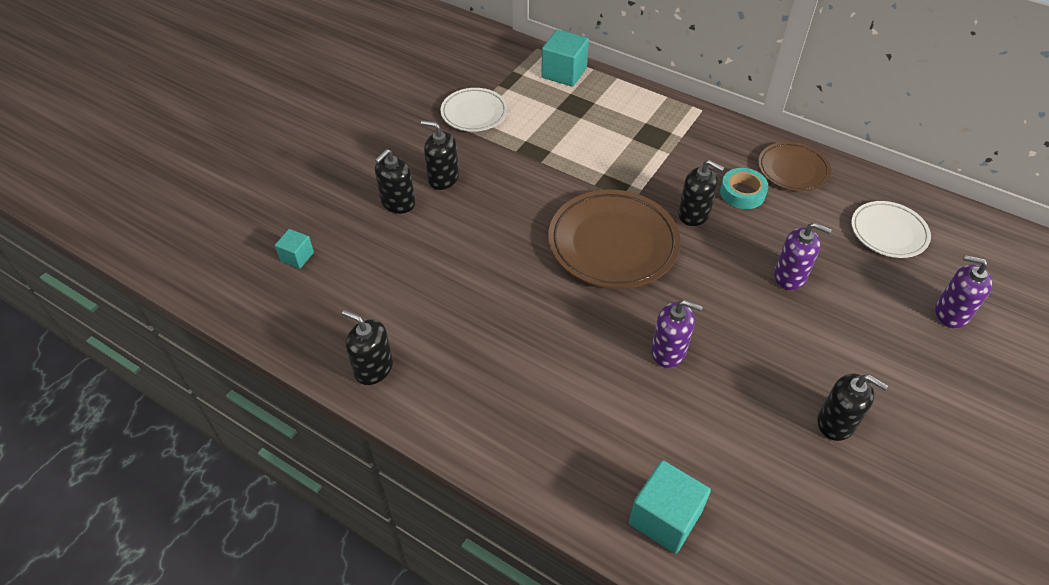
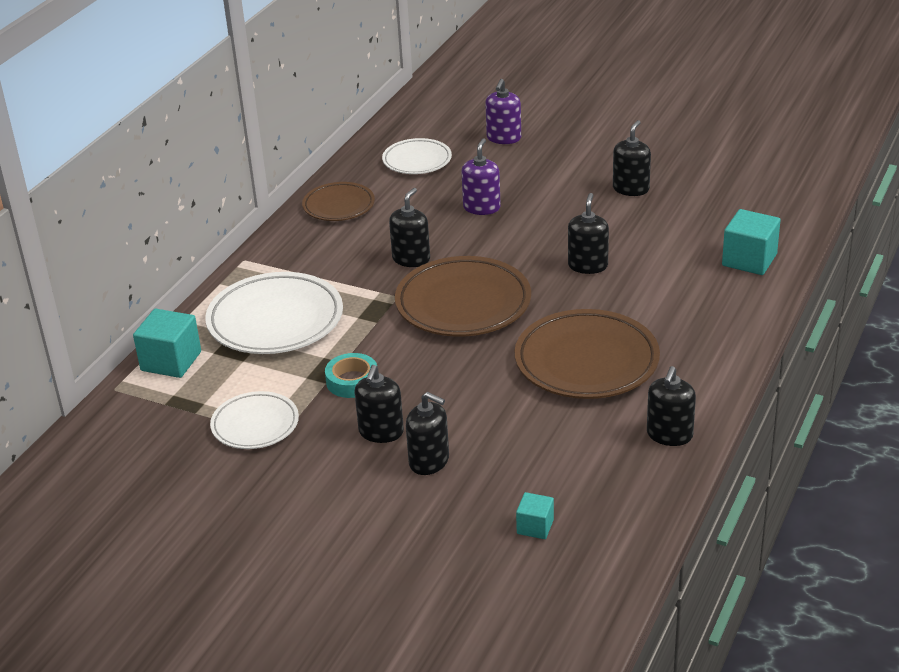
camera: 95 degrees left, 15 degrees down
(501, 323) = (586, 361): none -> brown plate
(607, 126) = (275, 320): none -> white plate
(668, 351) = (587, 265): purple soap dispenser -> black soap dispenser
(742, 193) = (376, 233): turquoise tape -> turquoise tape (352, 381)

